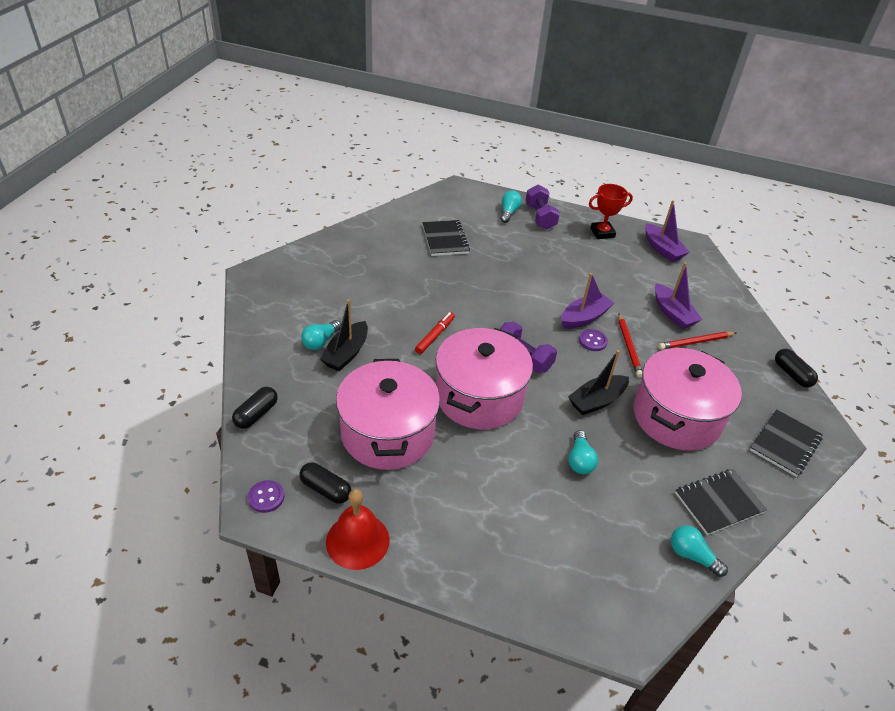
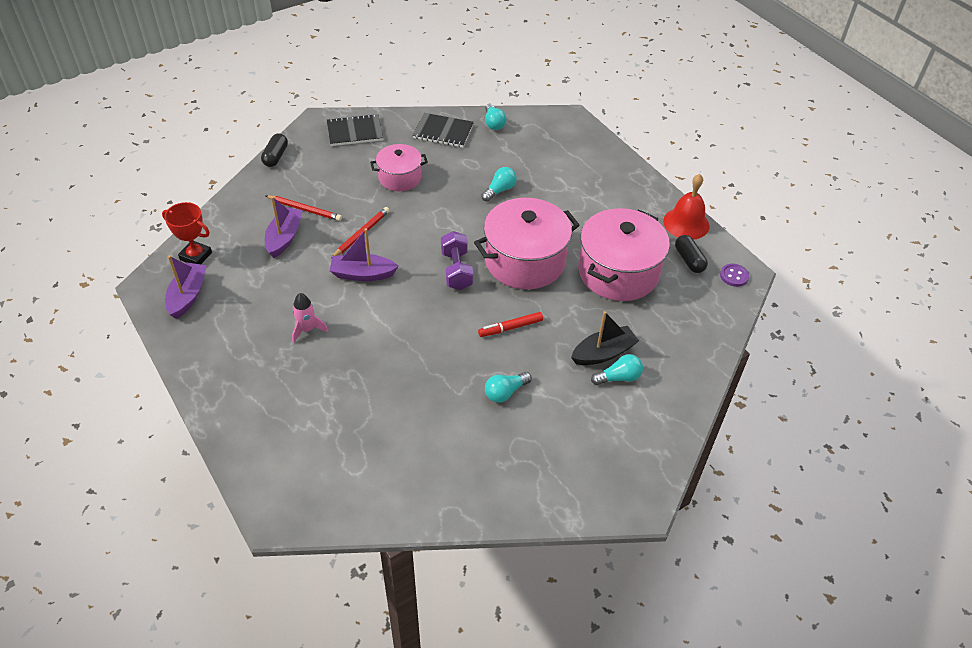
camera: 140 degrees left, 5 degrees up
(256, 414) = (713, 338): black capsule -> none
(445, 239) = (387, 435): black notebook -> none
(509, 212) = (270, 434): turquoise light bulb -> turquoise light bulb (505, 392)
(540, 217) = (245, 406): purple dumbbell -> none
(566, 266) = (307, 330): none -> pink rocket
(592, 341) = (384, 253): purple button -> none
(596, 401) = (441, 214): black boat -> none
(602, 233) = (213, 347): red trophy -> red trophy (196, 256)
(676, 417) = (400, 178): pink pot -> pink pot, size x0.58

